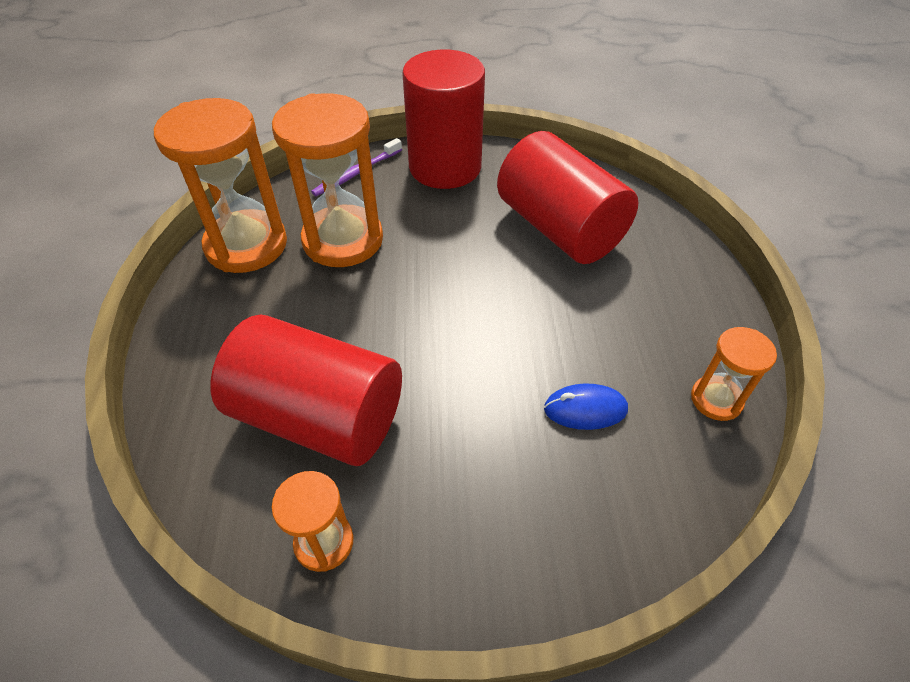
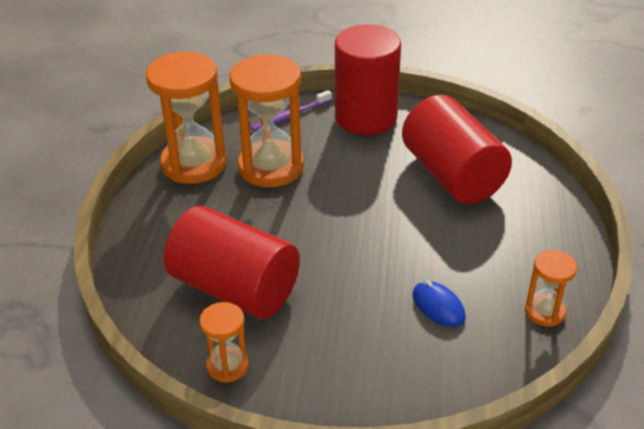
camera: 10 degrees right, 10 degrees down
(585, 409) = (438, 306): blue mouse -> blue mouse turned 45 degrees clockwise

